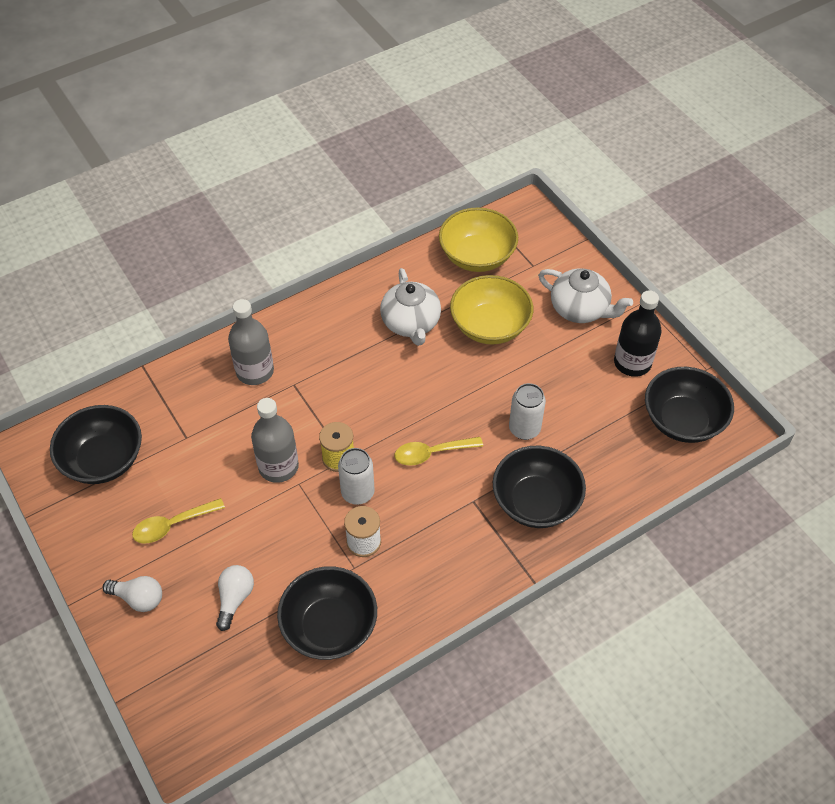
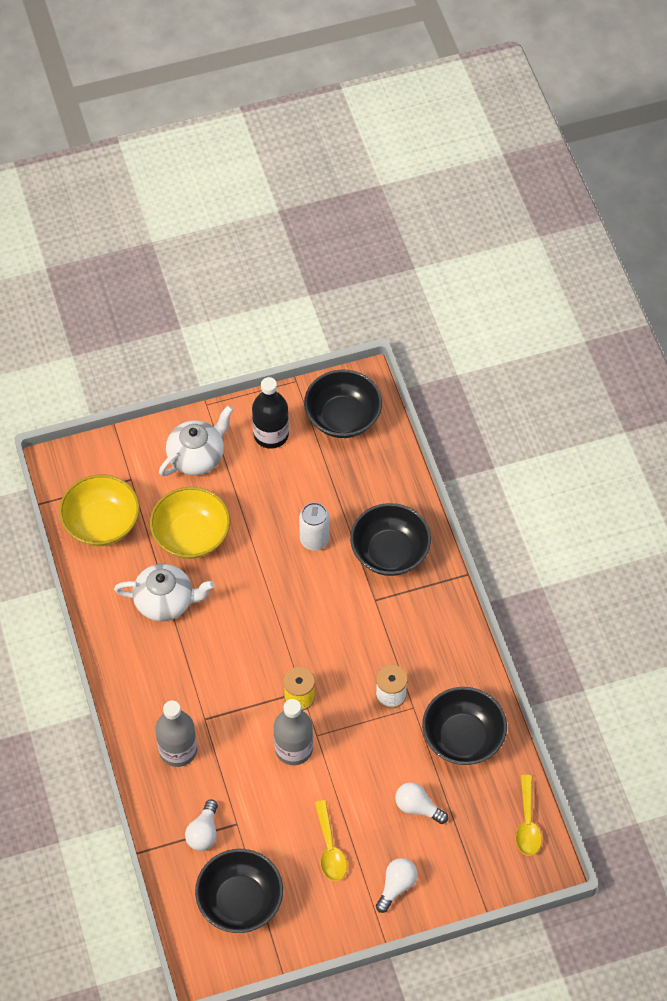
camera: 75 degrees left, 5 degrees up
(172, 412) = (204, 832): none -> white light bulb
(357, 493) = (340, 689): white can -> none
(432, 453) = (317, 620): yellow spoon -> yellow spoon (527, 823)

